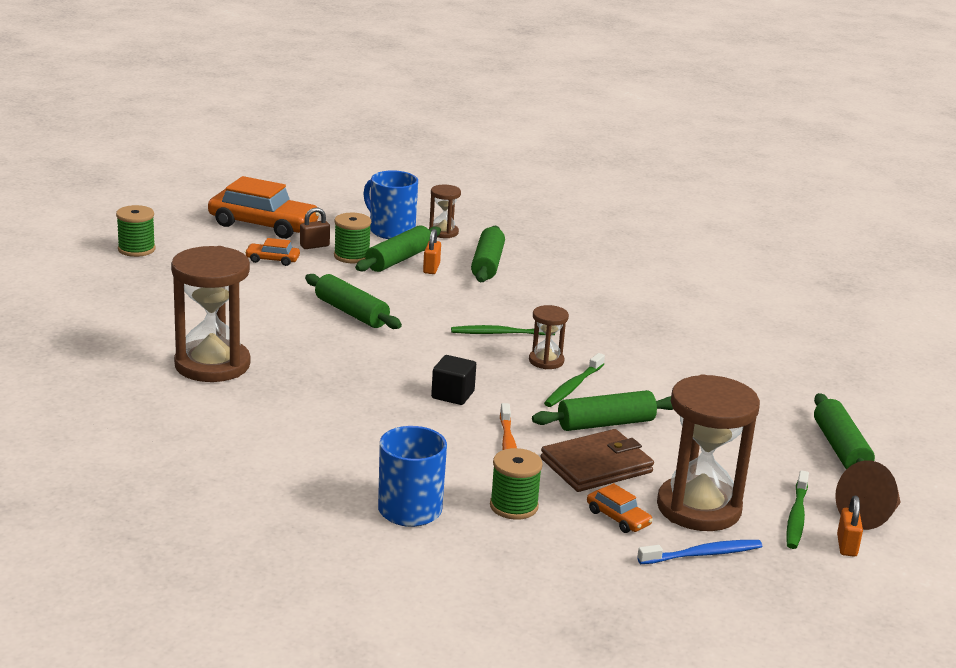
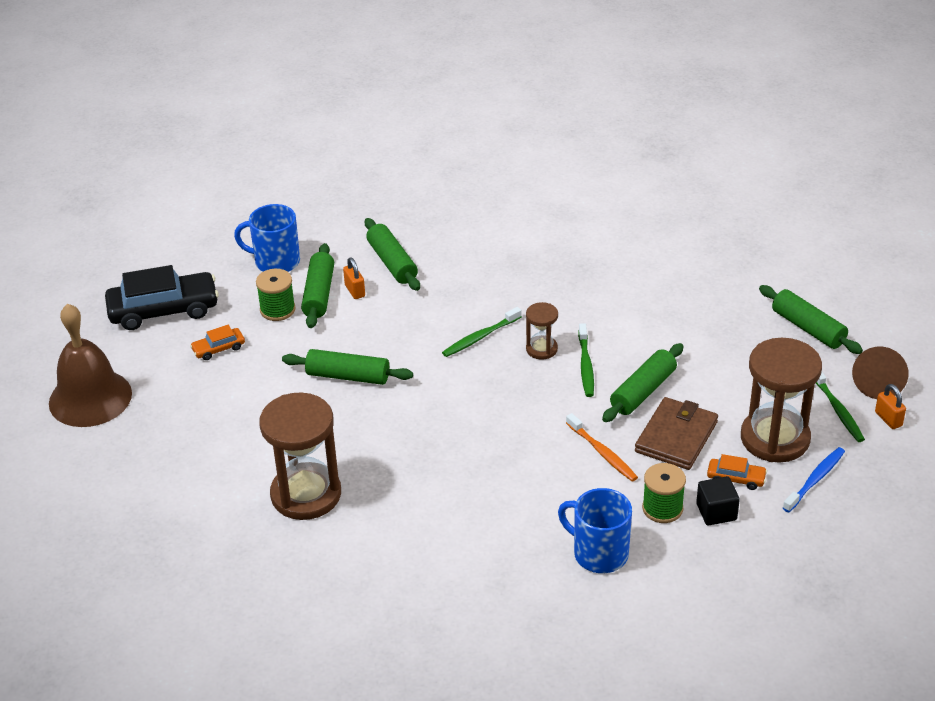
camera: 30 degrees left, 15 degrees up
(136, 249) = (90, 398): green spool -> brown bell
(263, 225) = (163, 310): orange car -> black car
(314, 246) = (234, 313): brown padlock -> none
(443, 232) = (319, 242): brown hourglass -> none
(452, 395) = (513, 423): black cube -> black cube (716, 512)

